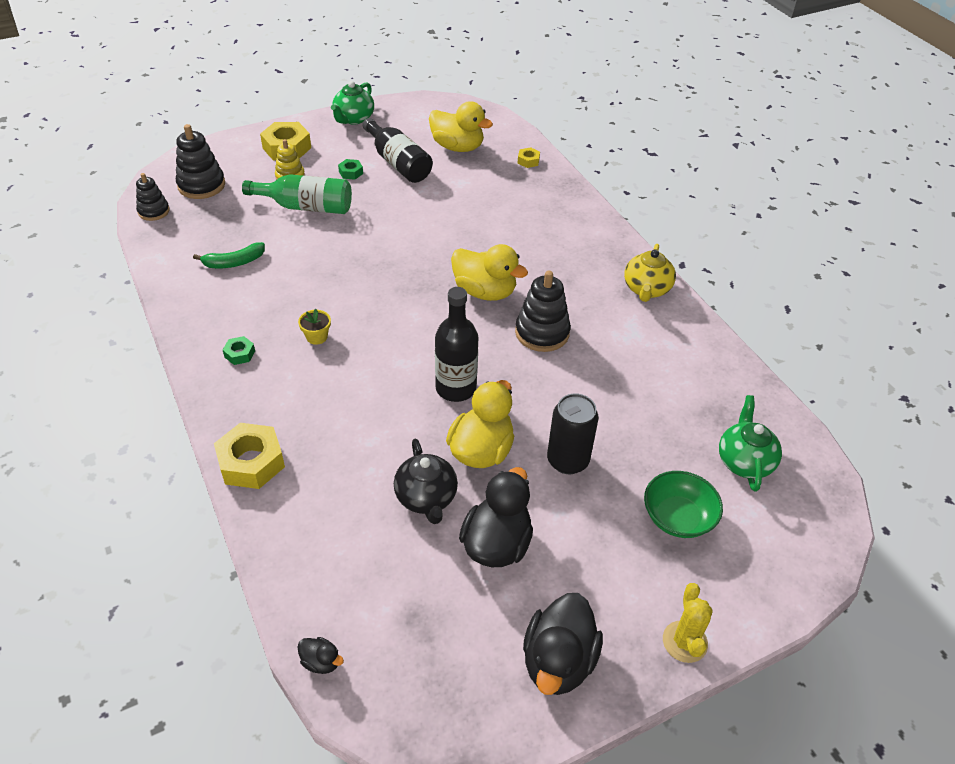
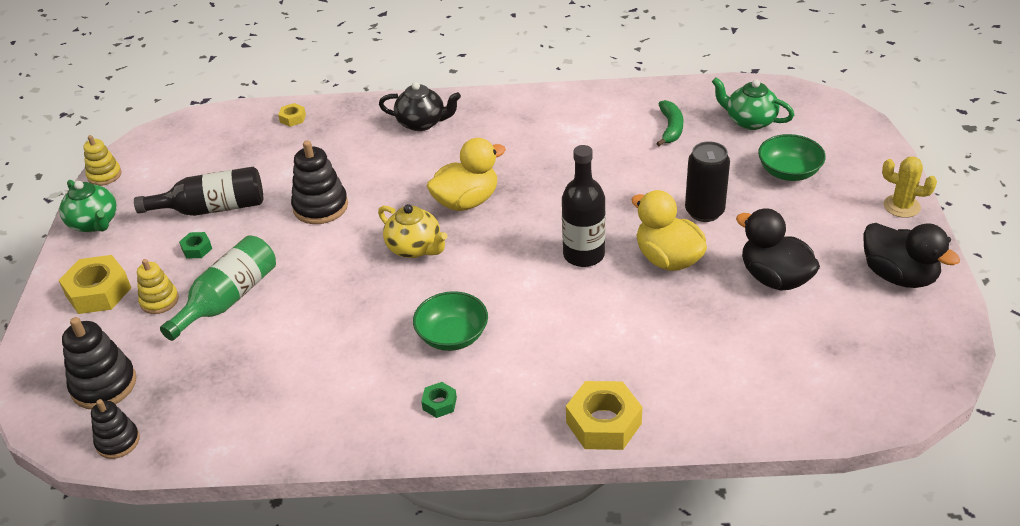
camera: 60 degrees left, 5 degrees down
(234, 262) = (281, 380): green banana -> green banana (671, 128)
(317, 337) = (452, 336): yellow flower pot -> green bowl
(321, 662) = (857, 418): black duck -> none
(405, 102) = (104, 175): none -> yellow stacking toy
(426, 498) = (706, 308): black teapot -> black teapot (422, 123)
(457, 147) = (225, 159): yellow duck -> none
(542, 333) = (545, 182): black stacking toy -> black stacking toy (320, 207)
(646, 289) = (531, 106): yellow teapot -> yellow teapot (415, 248)

